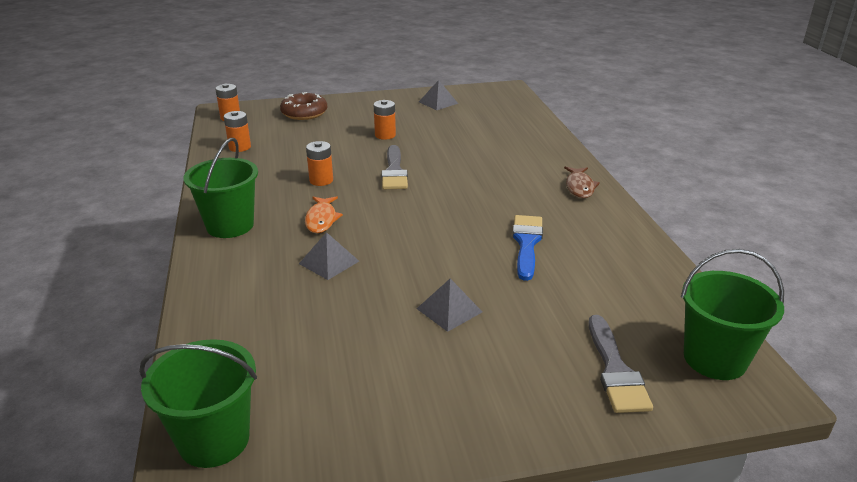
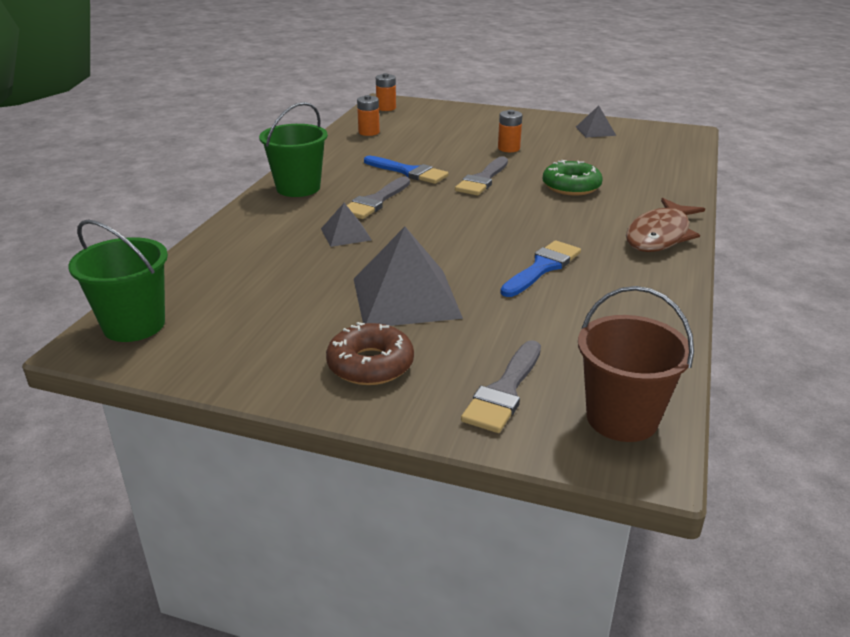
camera: 30 degrees right, 0 degrees up
(304, 113) = (454, 116): brown donut -> brown donut (370, 364)
(321, 180) = (409, 172): orange battery -> blue brush
(321, 219) = (375, 201): orange fish -> grey brush
(449, 310) = (406, 298): grey pyramid -> grey pyramid, size x1.97
(472, 160) = (571, 186): none -> green donut
(579, 187) = (660, 235): brown fish -> brown fish, size x1.65
(714, 359) = (622, 418): green bucket -> brown bucket

